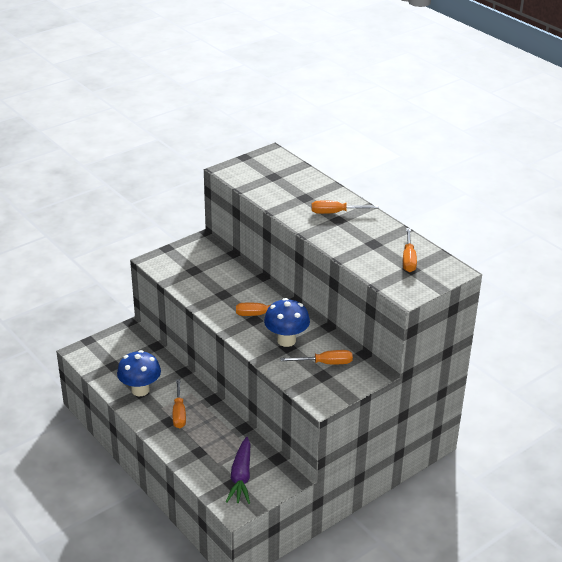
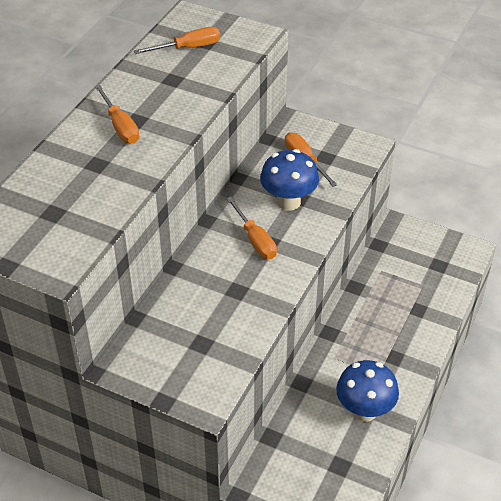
camera: 115 degrees left, 10 degrees up
(179, 413) = (375, 353): orange screwdriver -> none
(241, 476) = (425, 262): purple carrot -> none

